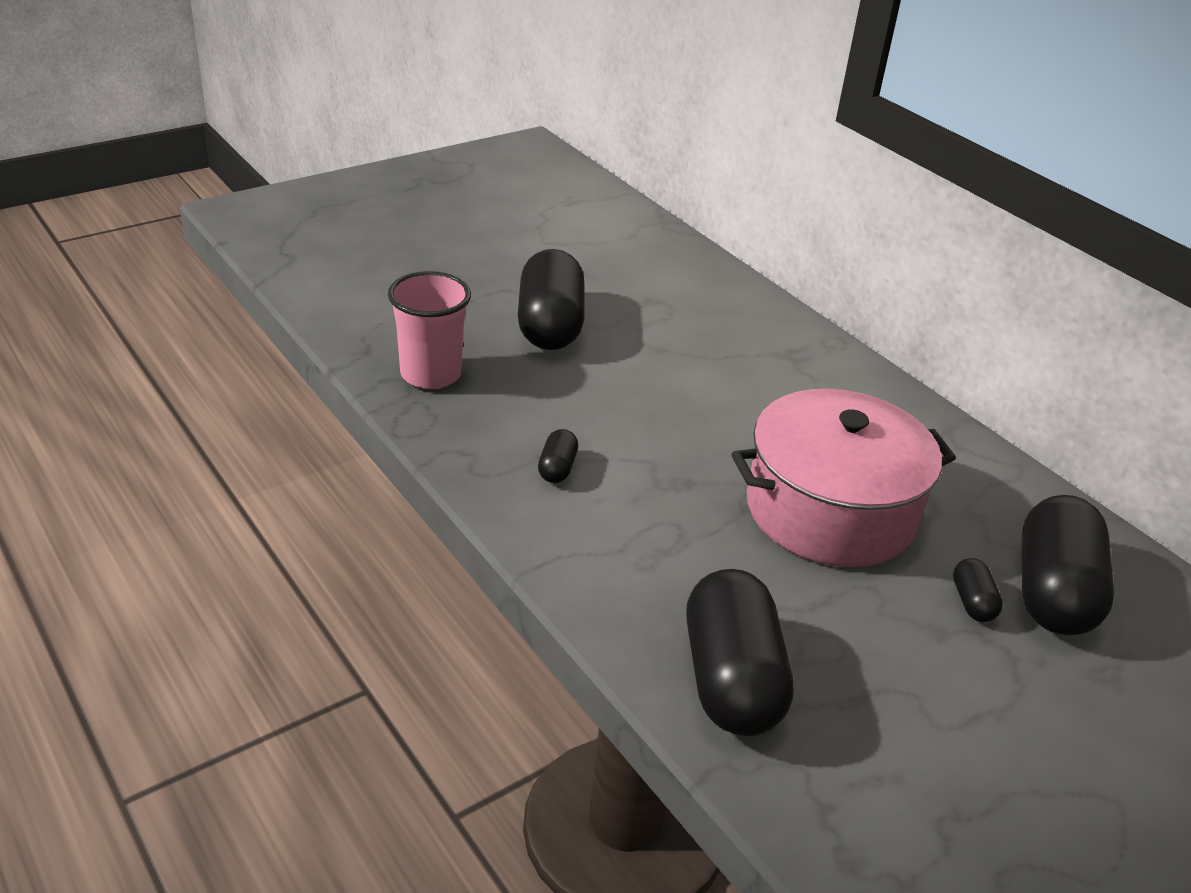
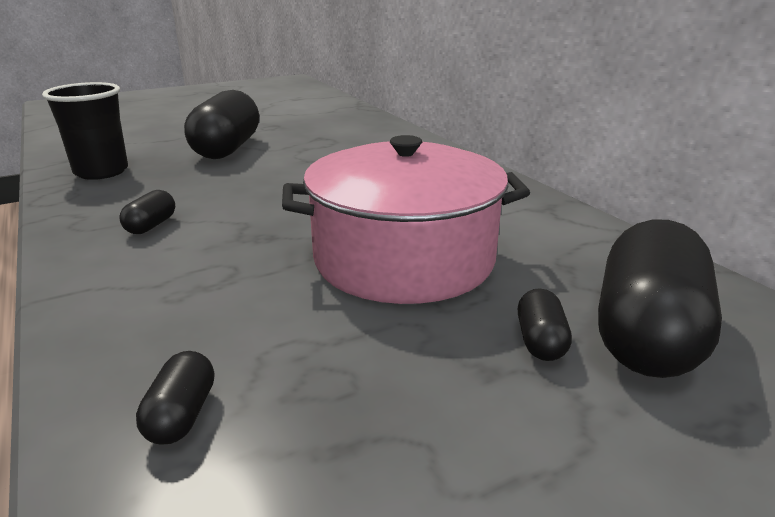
camera: 10 degrees right, 10 degrees down
(431, 374) = (101, 172): pink cup -> black cup
(731, 679) = (181, 415): black capsule -> black capsule, size x0.44

